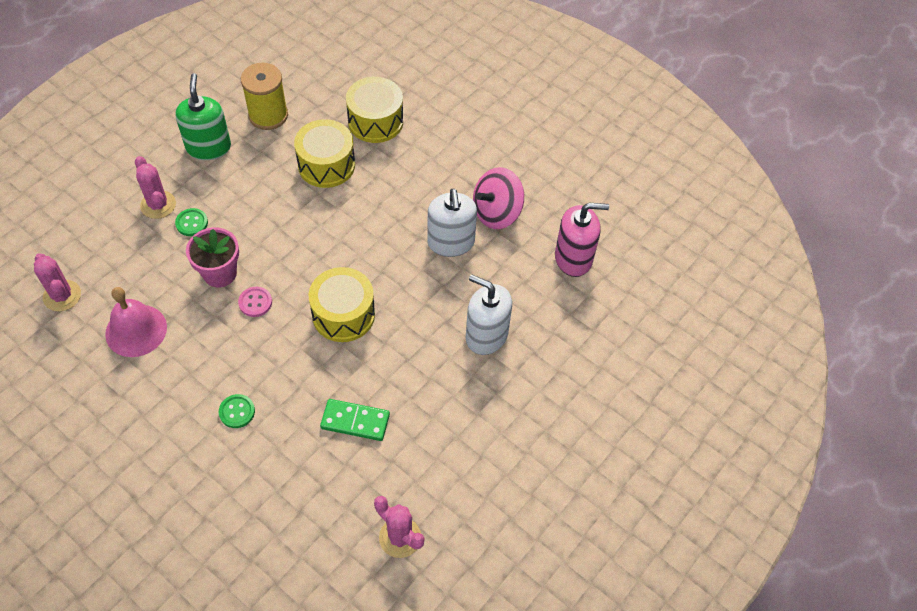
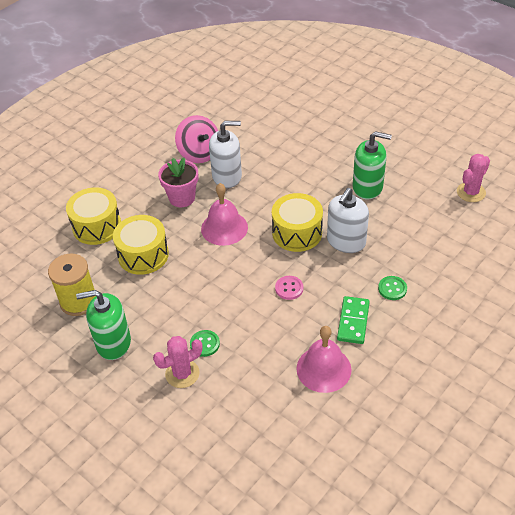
camera: 85 degrees left, 10 degrees down
(62, 296) = (290, 436): pink cactus -> none
(220, 273) = (260, 316): pink flower pot -> pink flower pot (182, 198)
(355, 421) = (388, 220): green domino -> green domino (353, 321)
(360, 240) = (224, 228): none -> pink bell
(420, 402) = (367, 187): none -> green soap dispenser
(486, 335) = (308, 156): white soap dispenser -> white soap dispenser (346, 241)
(573, 258) = (241, 116): pink soap dispenser -> none

